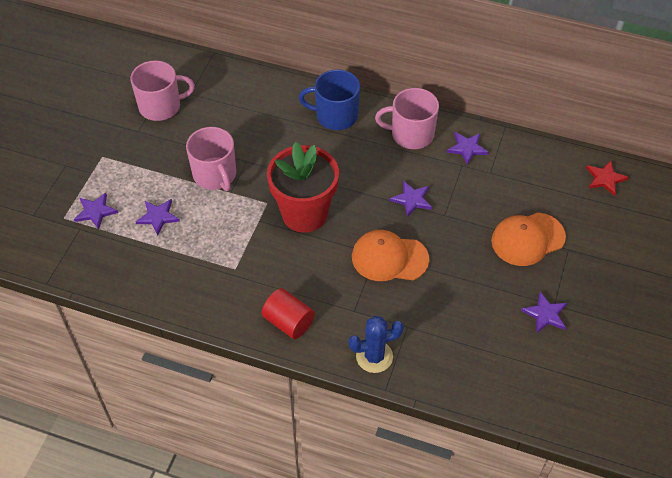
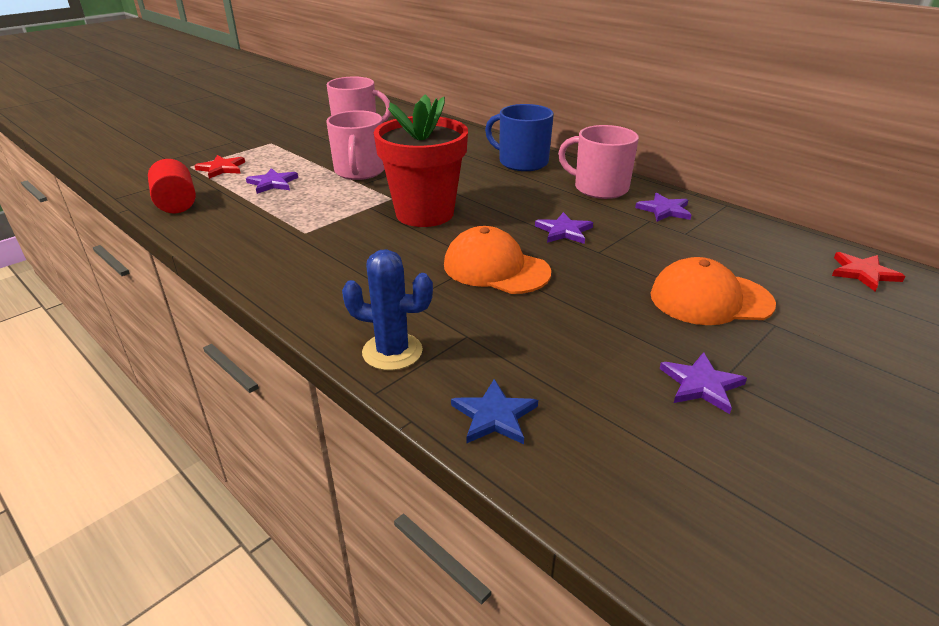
camera: 25 degrees right, 20 degrees down
(95, 211) = (221, 168): purple star -> red star
(288, 322) = (316, 288): red cylinder -> red cylinder (176, 204)
(455, 379) = (494, 416): none -> blue star

